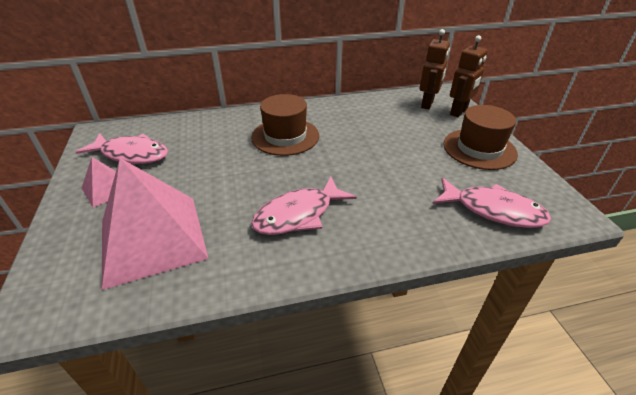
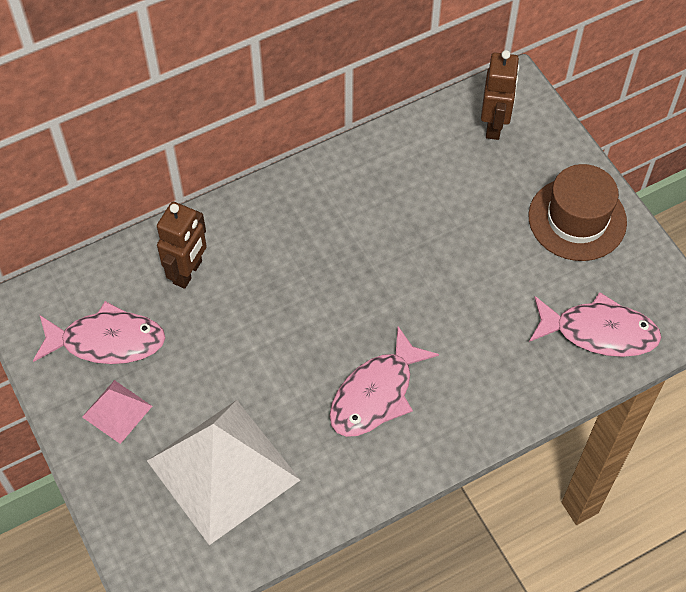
camera: 15 degrees left, 20 degrees up
(153, 239) = (223, 470): pink pyramid -> white pyramid
(285, 136) = (306, 253): brown hat -> none
(459, 112) = (543, 137): brown robot -> brown robot (188, 272)

